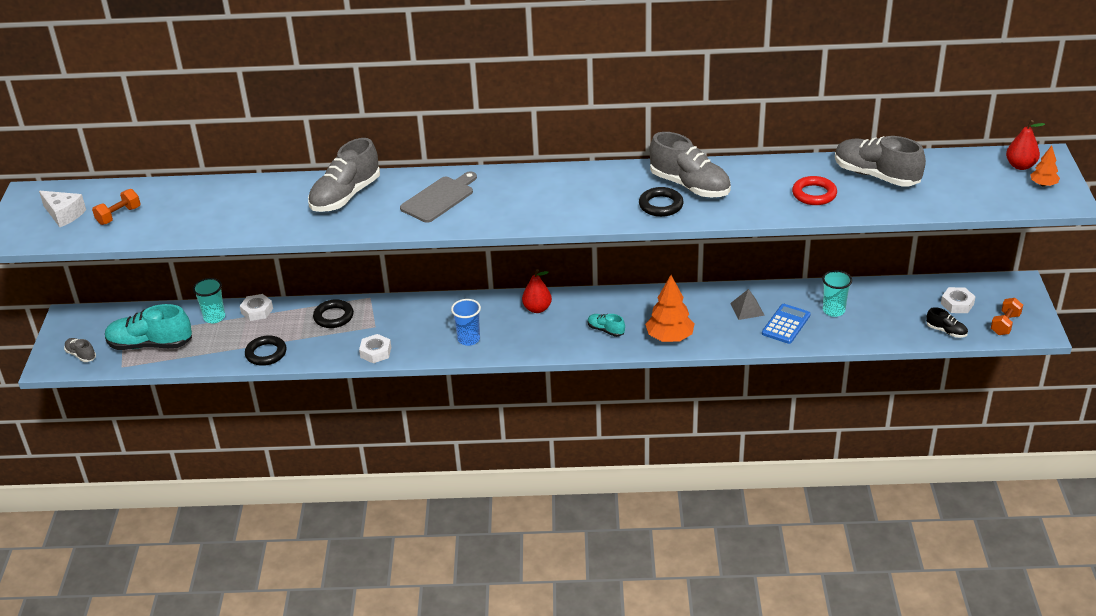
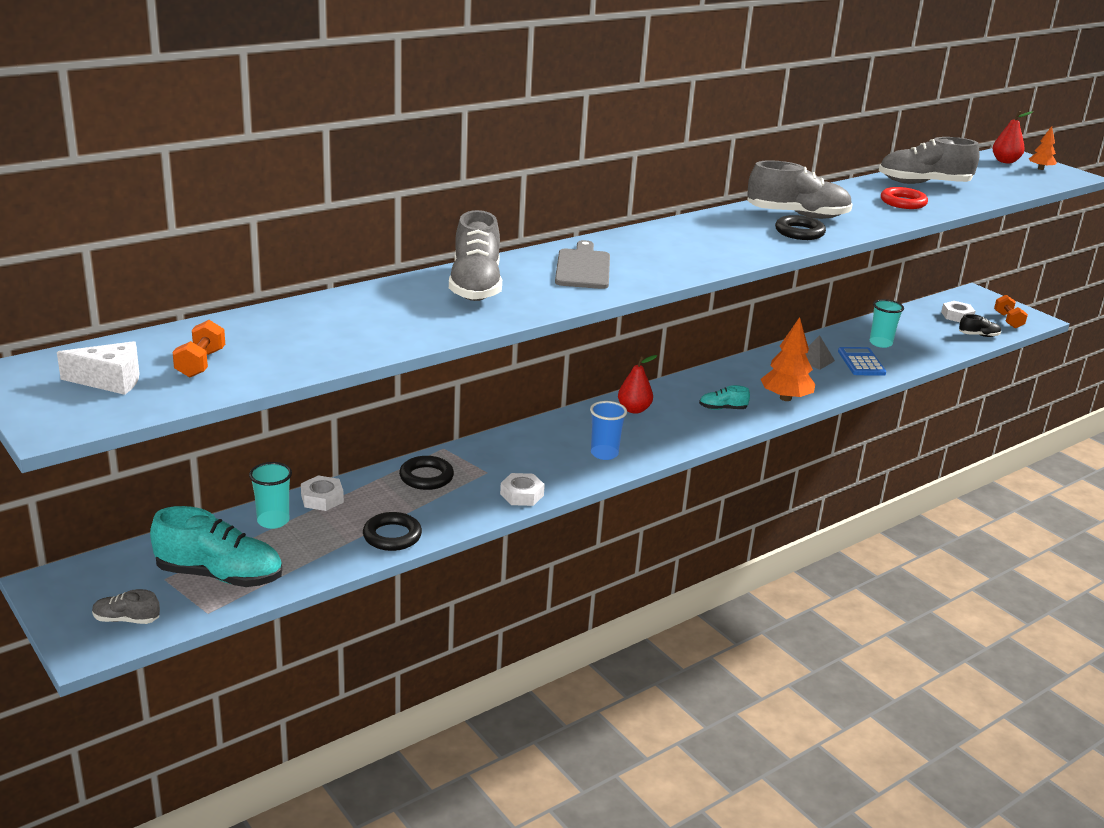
camera: 40 degrees left, 10 degrees down
(150, 345) = (219, 575): turquoise shoe -> turquoise shoe turned 135 degrees counterclockwise

